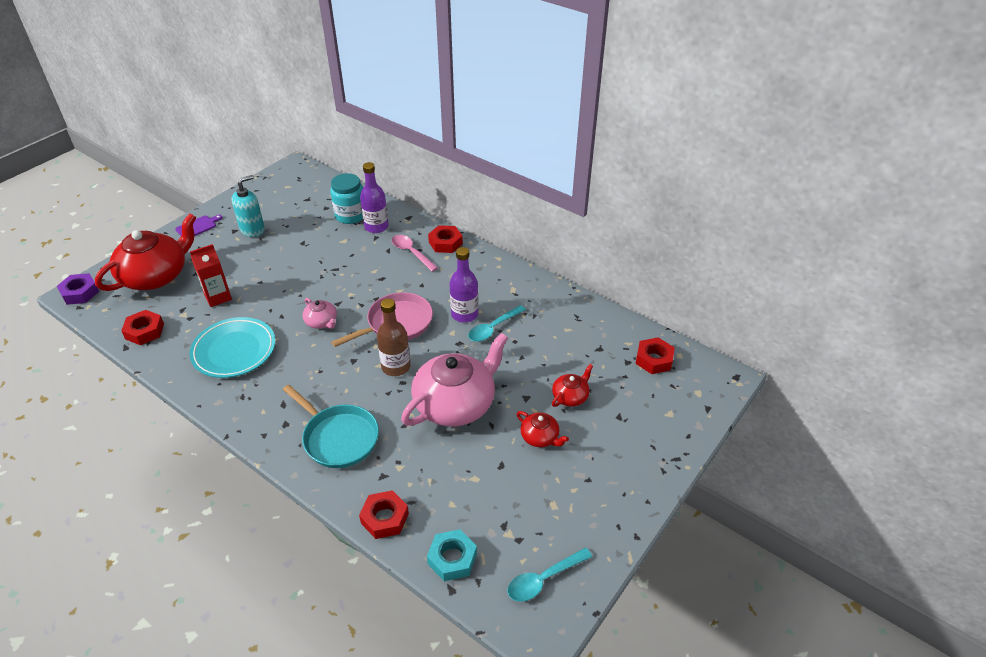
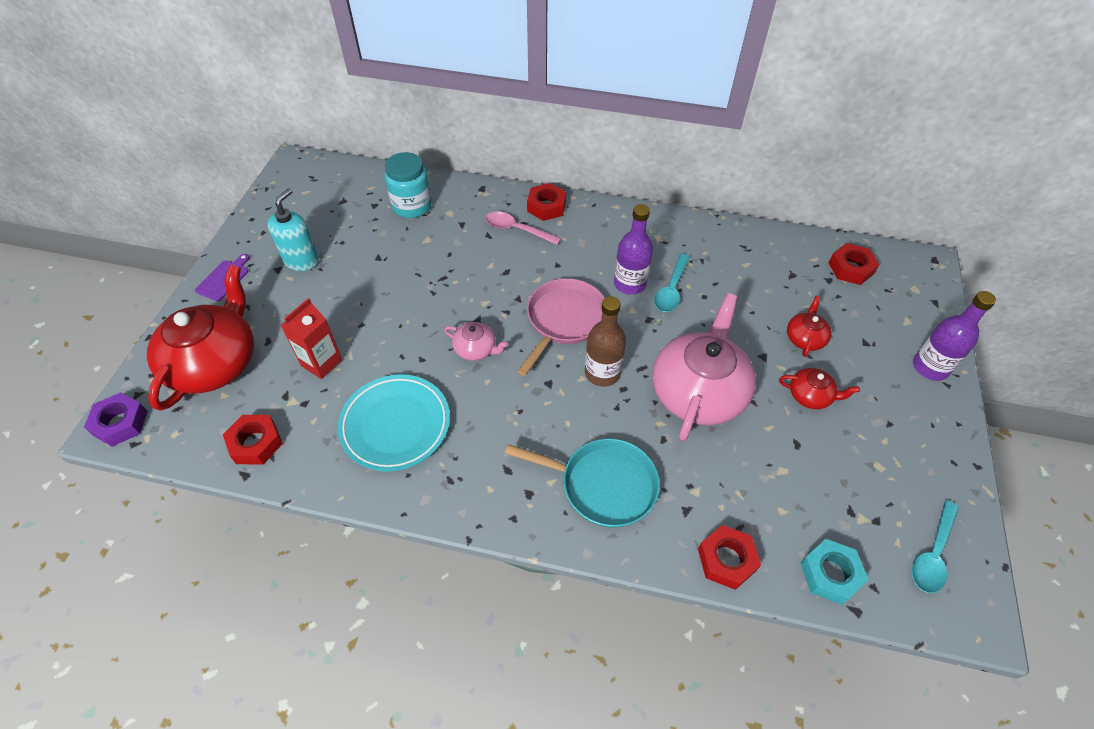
camera: 25 degrees left, 10 degrees up
(376, 227) = (453, 211): purple bottle -> purple bottle (930, 367)

